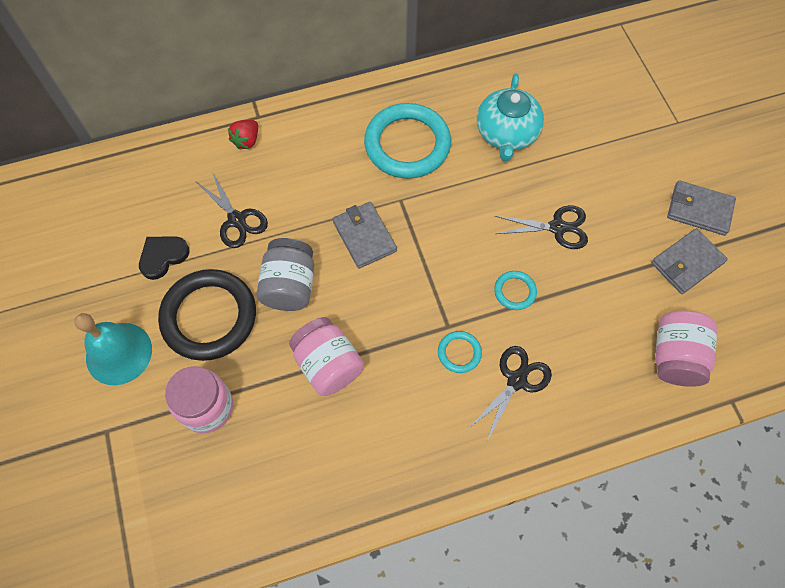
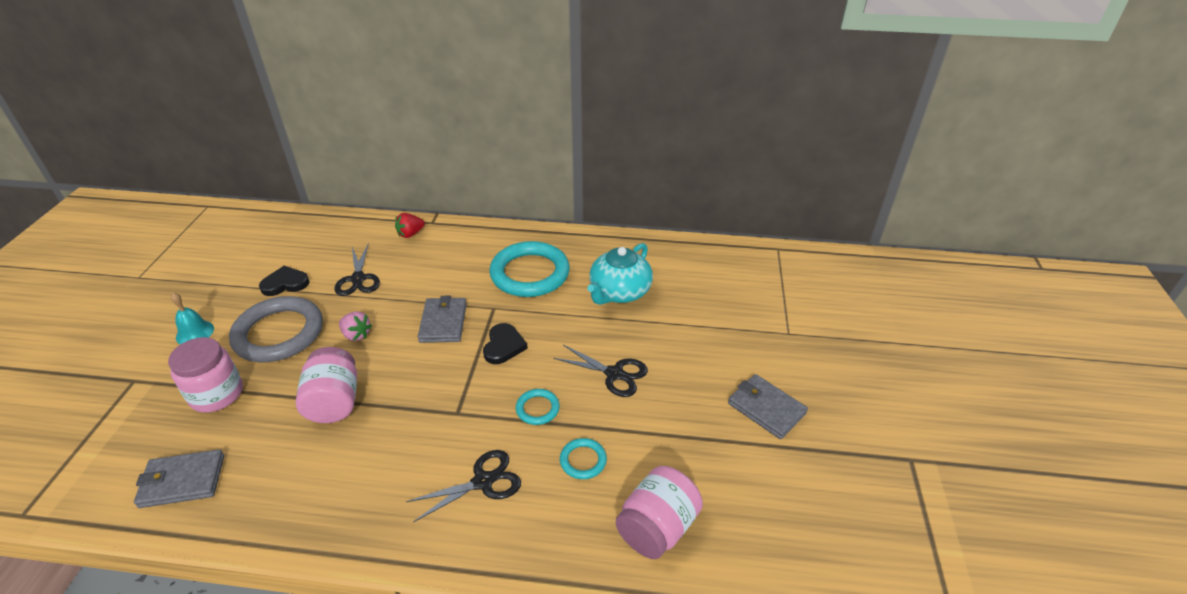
camera: 25 degrees right, 25 degrees down
(119, 353) = (195, 332): turquoise bell -> turquoise bell, size x0.60
(209, 317) = (279, 333): black ring -> grey ring
(290, 286) = (356, 335): grey jar -> pink strawberry
(440, 239) = (503, 346): none -> black heart
(459, 353) = (449, 437): turquoise ring -> turquoise ring (583, 460)
(687, 263) = (724, 448): grey wallet -> grey wallet (182, 481)

